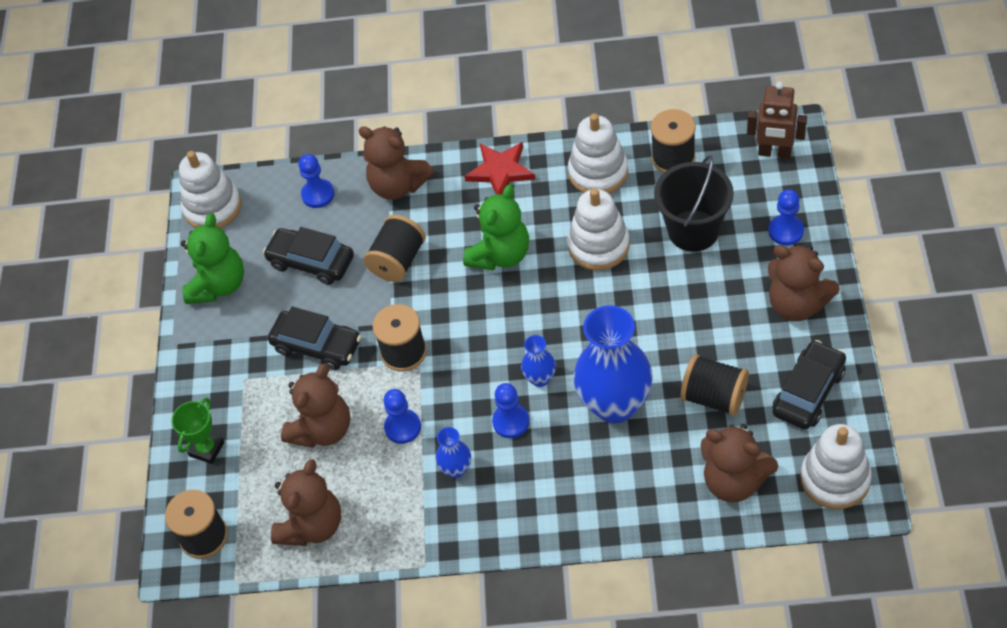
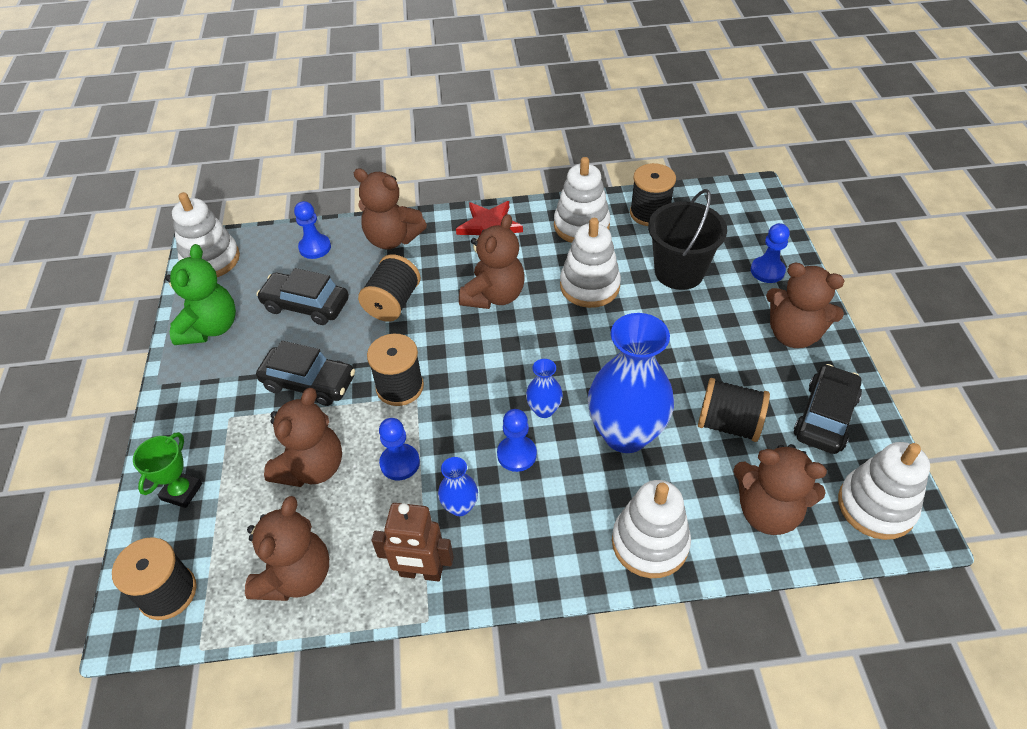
camera: 10 degrees left, 5 degrees down
(500, 255) = (494, 296): green teddy bear -> brown teddy bear
(623, 506) = (650, 543): none -> white stacking toy
(774, 153) = (742, 208): brown robot -> brown robot (421, 572)

